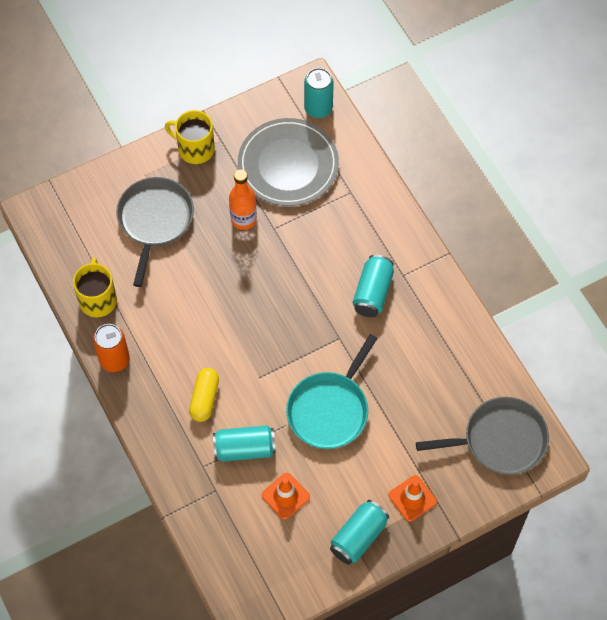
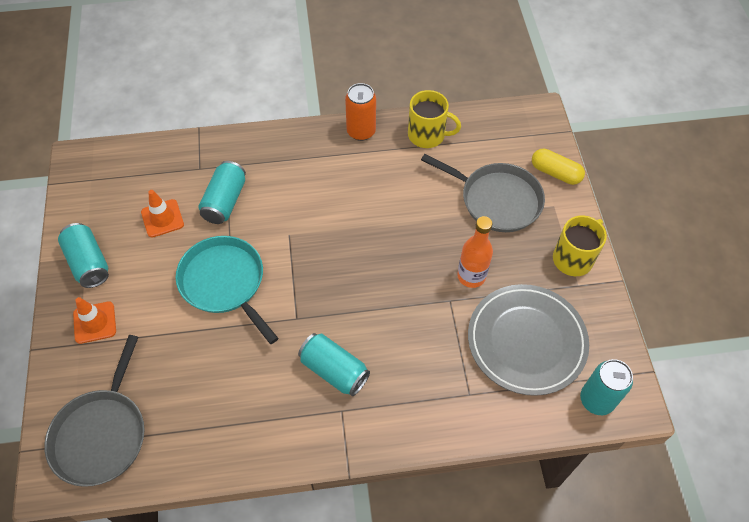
camera: 110 degrees right, 5 degrees down
(204, 399) = (289, 185): yellow capsule -> yellow capsule (555, 173)

